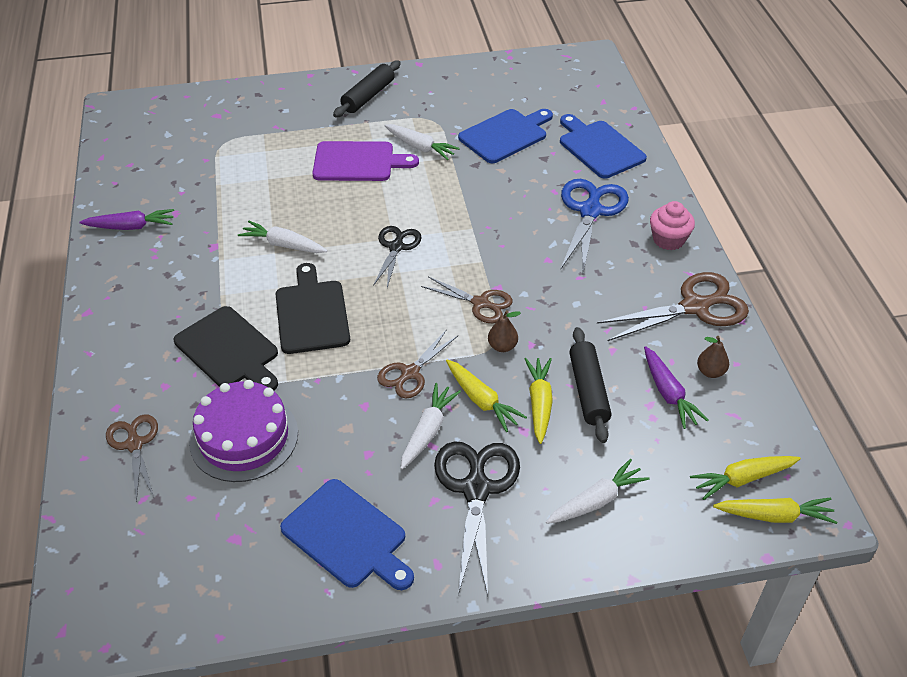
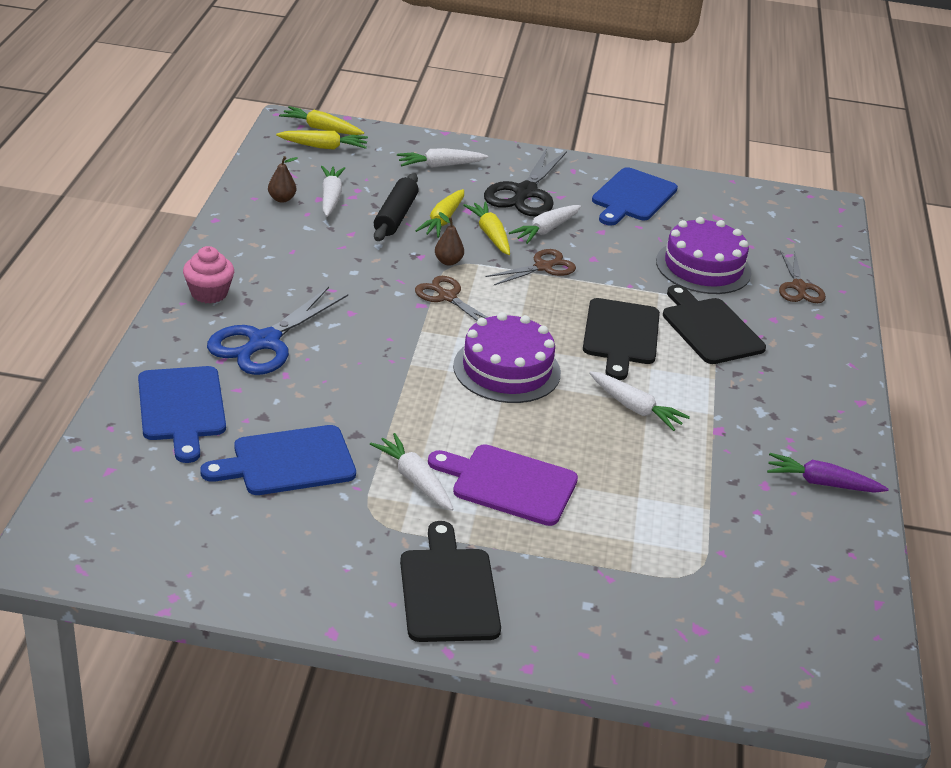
camera: 165 degrees left, 10 degrees down
(347, 536) = (632, 197): blue cutting board -> blue cutting board turned 120 degrees counterclockwise
(368, 96) = (448, 590): black rolling pin -> black cutting board
(396, 247) = (507, 369): black scissors -> purple cake
(668, 393) = (331, 198): purple carrot -> white carrot
(695, 307) = (245, 239): brown scissors -> none

